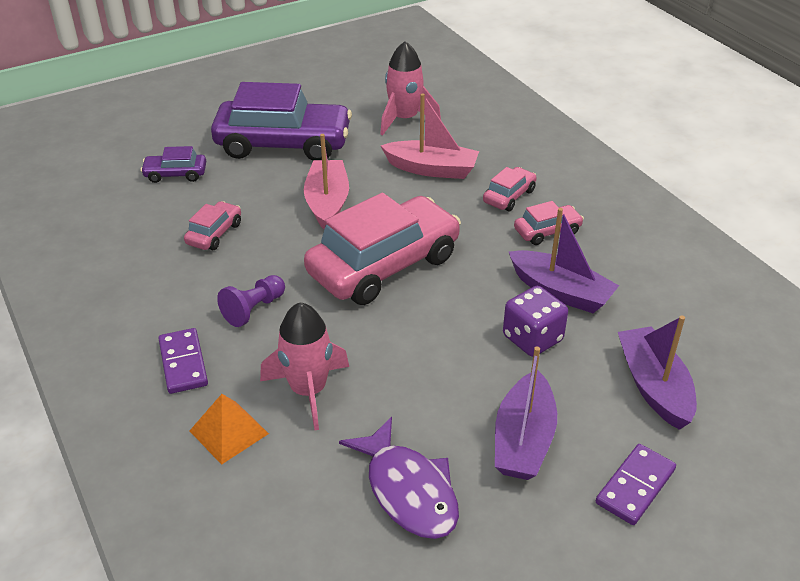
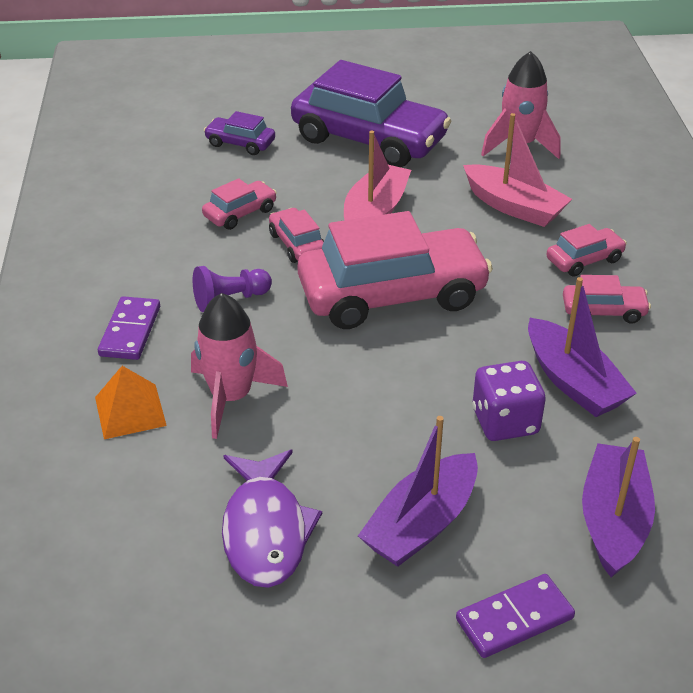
camera: 25 degrees right, 0 degrees up
(280, 246) = (297, 244): none -> pink car

